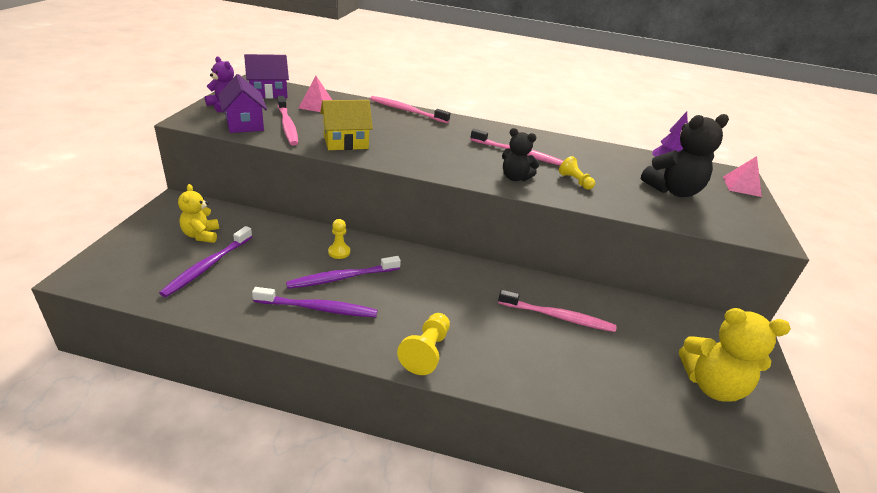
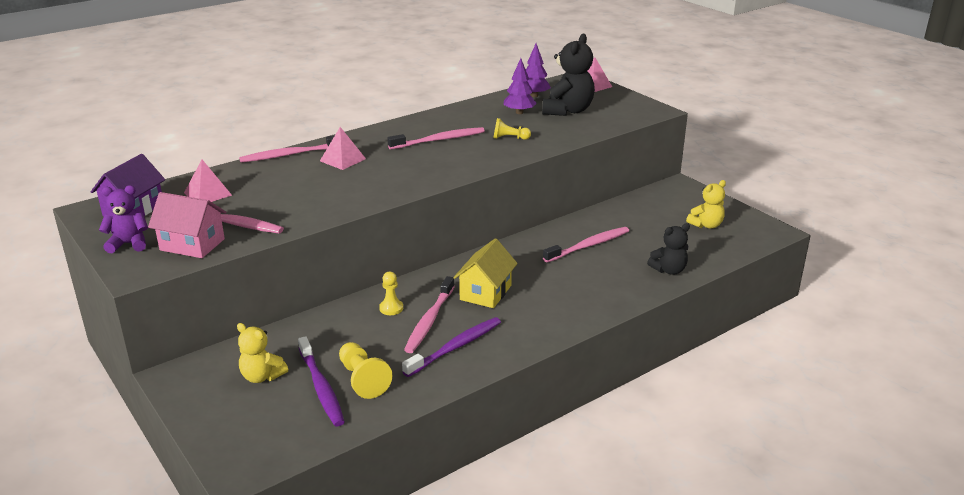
camera: 45 degrees left, 5 degrees down
(244, 124) = (192, 244): purple house -> pink house
(341, 278) = (429, 321): purple toothbrush -> pink toothbrush
(346, 142) = (311, 206): yellow house -> yellow house (485, 292)
(426, 351) = (561, 317): yellow pawn -> yellow pawn (363, 379)
(428, 129) = (343, 160): none -> pink pyramid
(515, 178) = (474, 158): black teddy bear -> black teddy bear (669, 270)
(624, 170) = (519, 112): none -> purple tree
(712, 385) = (706, 225): yellow teddy bear -> yellow teddy bear, size x0.61

